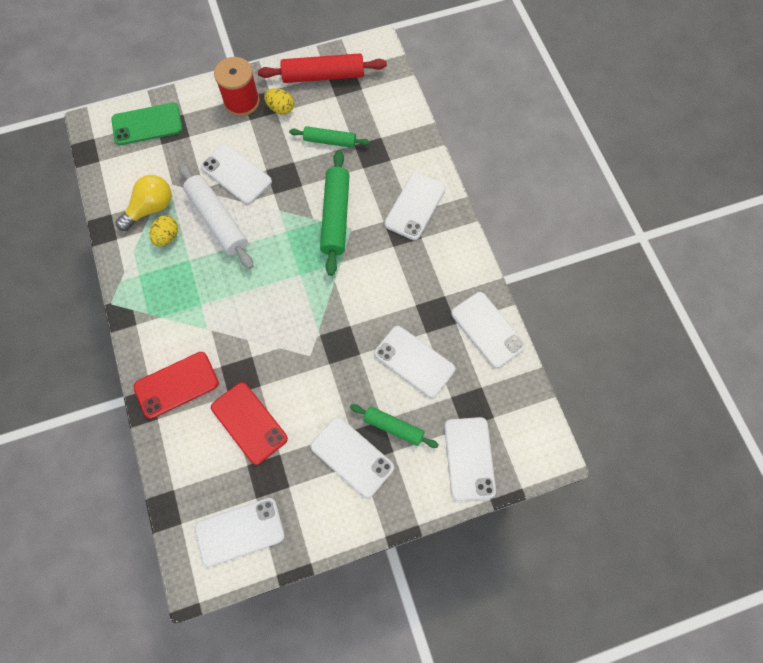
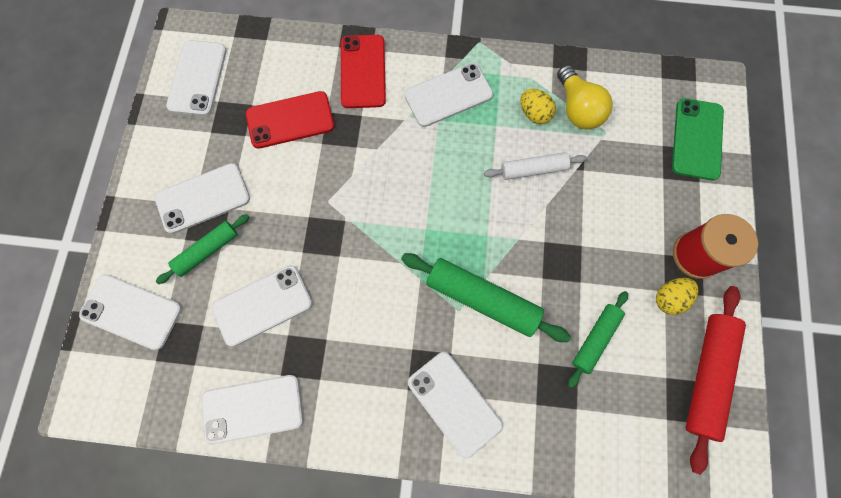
camera: 115 degrees right, 5 degrees up
(218, 220) = (533, 170): white rolling pin -> white rolling pin, size x0.61
(236, 174) = (588, 210): white phone -> white phone (448, 95)

